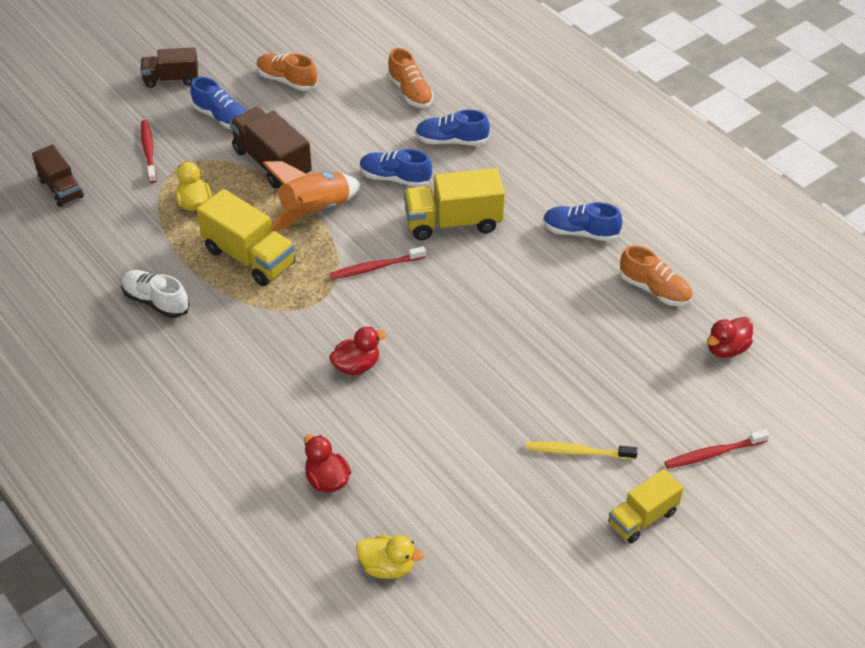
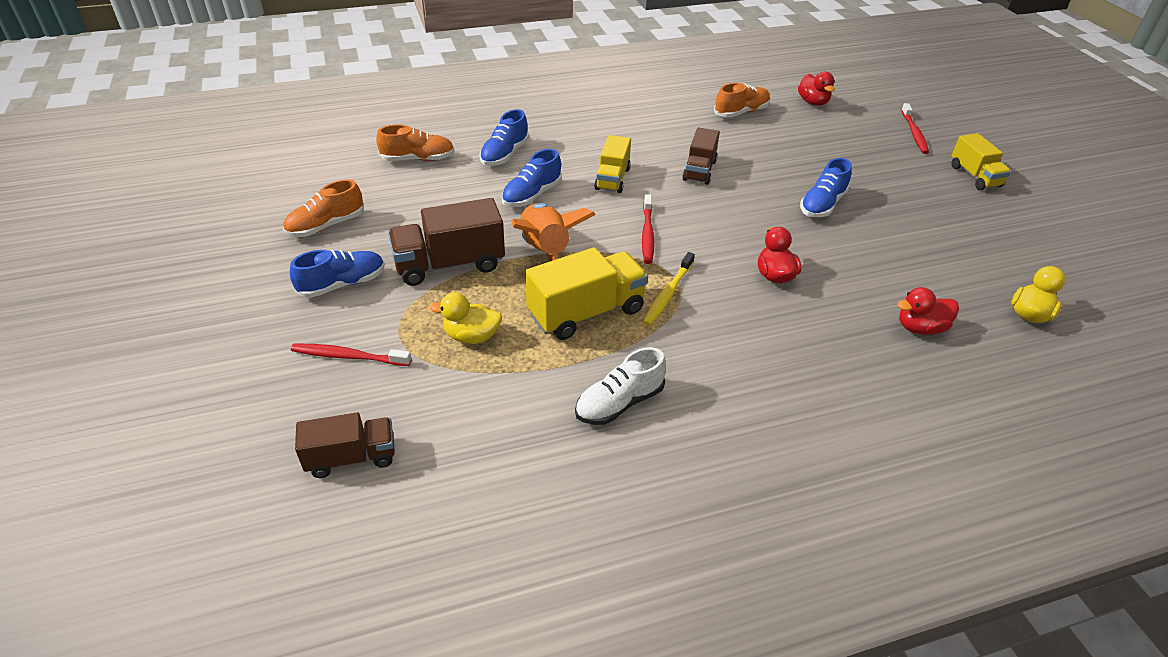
camera: 70 degrees left, 5 degrees down
(171, 79) = (232, 310): brown truck -> brown truck (699, 170)
(453, 222) = (612, 179): yellow truck -> yellow truck, size x0.64
(577, 452) = (904, 186): yellow toothbrush -> yellow toothbrush (667, 294)
(580, 232) = (661, 125): blue shoe -> blue shoe (822, 204)

